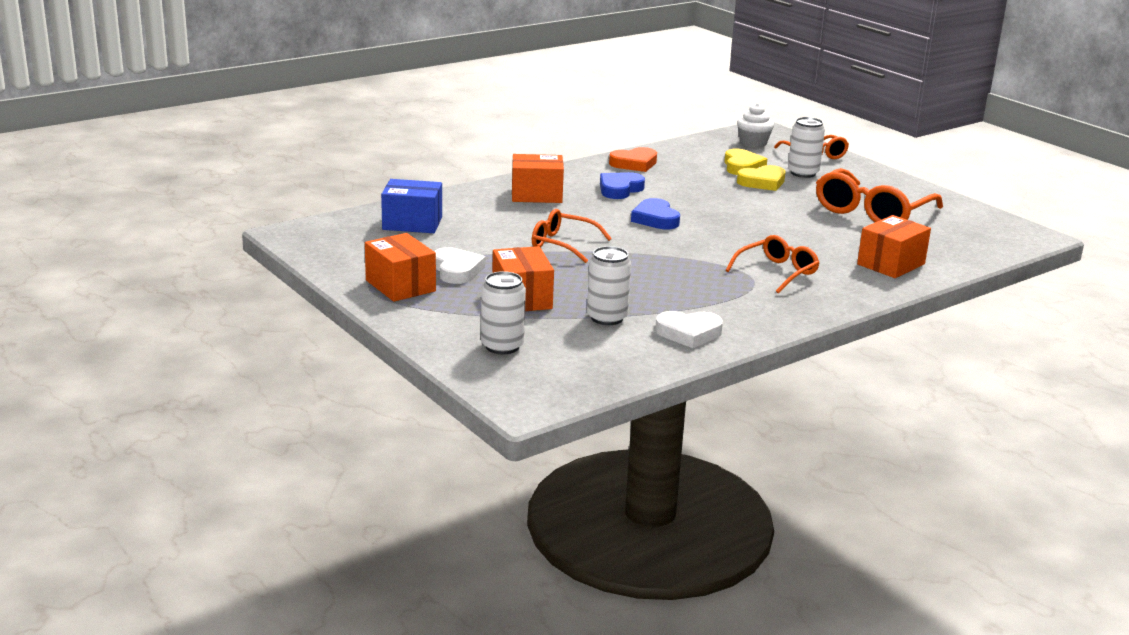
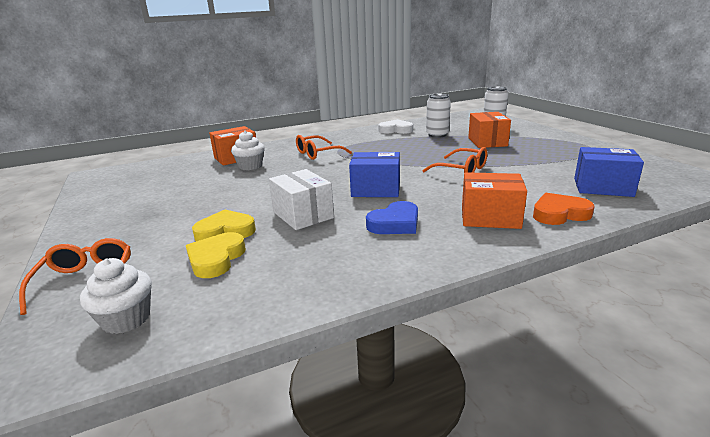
camera: 165 degrees left, 0 degrees up
(400, 286) = (570, 147): orange box -> none
(456, 270) = (537, 155): white heart -> none
(634, 164) = (356, 269): orange heart -> orange heart (559, 214)
(655, 219) = (376, 189): blue heart -> blue box
(709, 195) = (303, 215): none -> white box
(803, 173) = (158, 245): white can -> none
(846, 249) = (250, 166): none -> white cupcake
(872, 212) = (176, 194): orange glasses -> none

